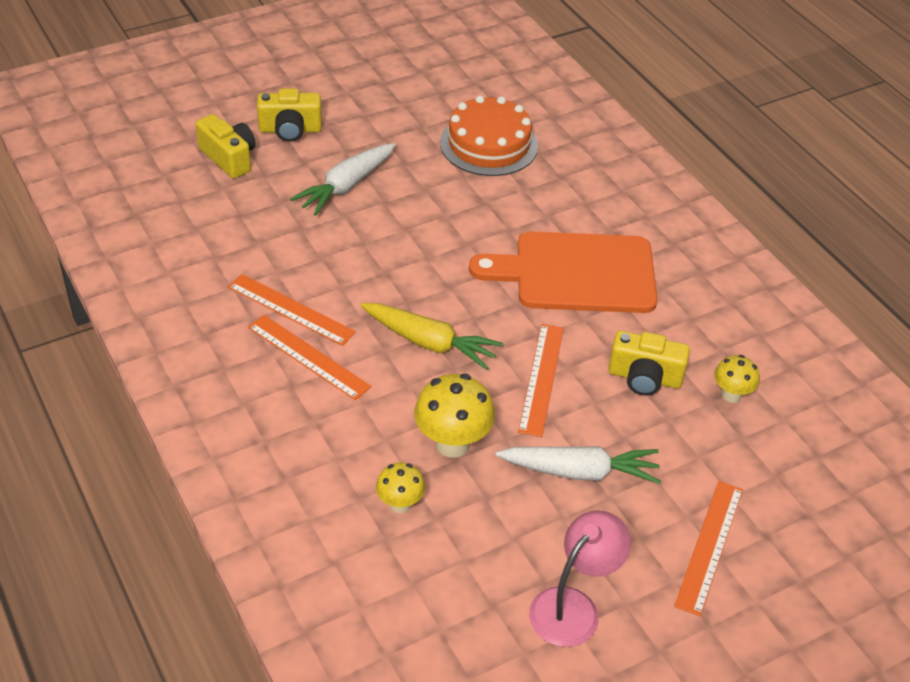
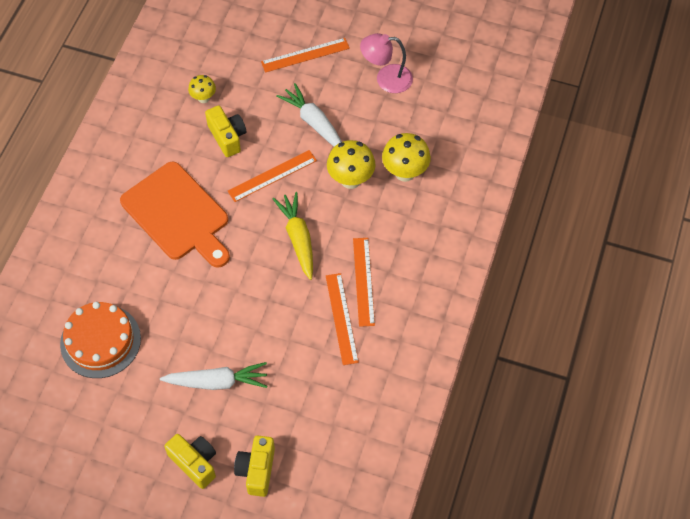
camera: 130 degrees left, 15 degrees up
(400, 504) = (405, 172): yellow mushroom -> yellow mushroom, size x1.69

